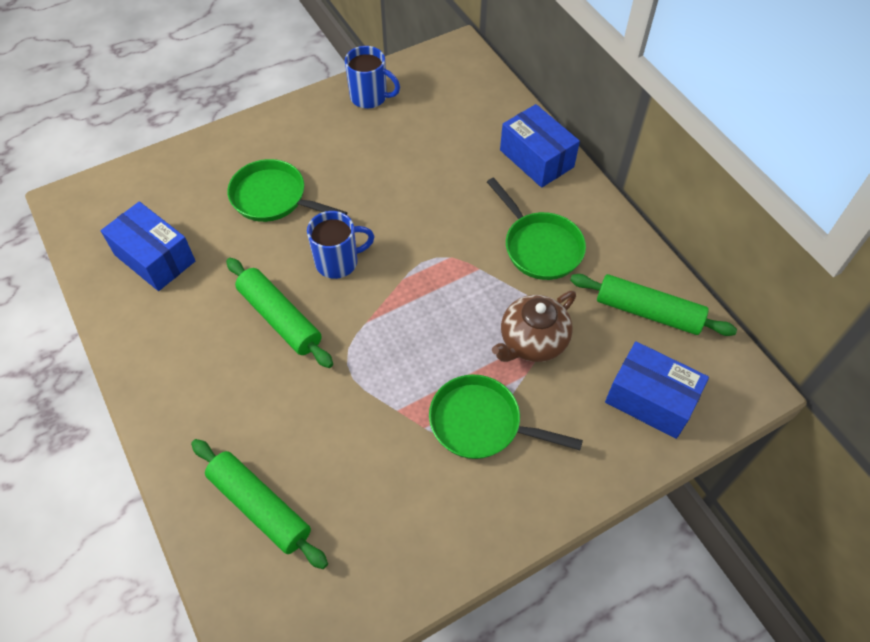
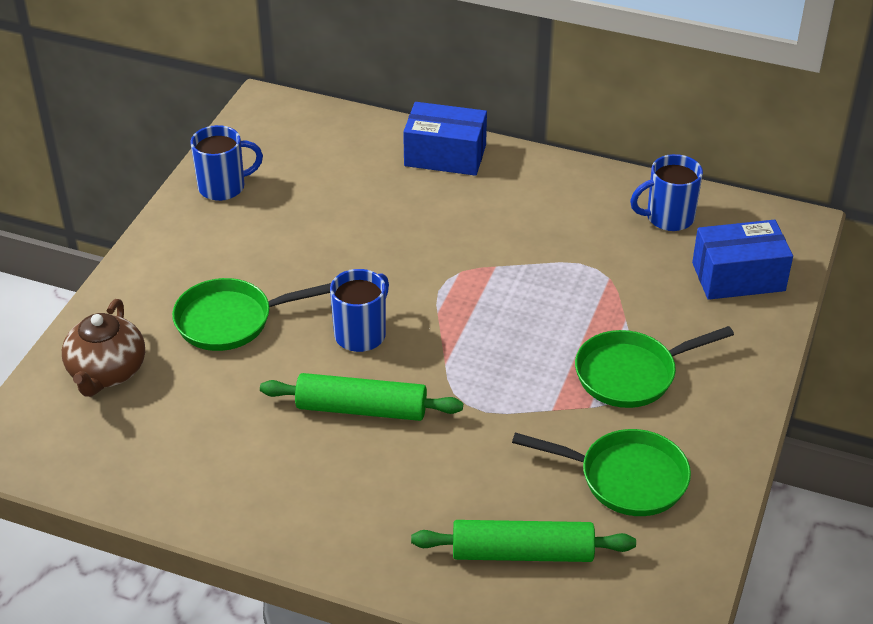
camera: 40 degrees left, 15 degrees down
(155, 258) = (168, 438): blue box -> none
(532, 341) = (603, 292): brown teapot -> brown teapot (107, 372)
(539, 247) = (527, 220): green pan -> green pan (626, 478)
(648, 312) = (668, 218): green rolling pin -> blue mug

